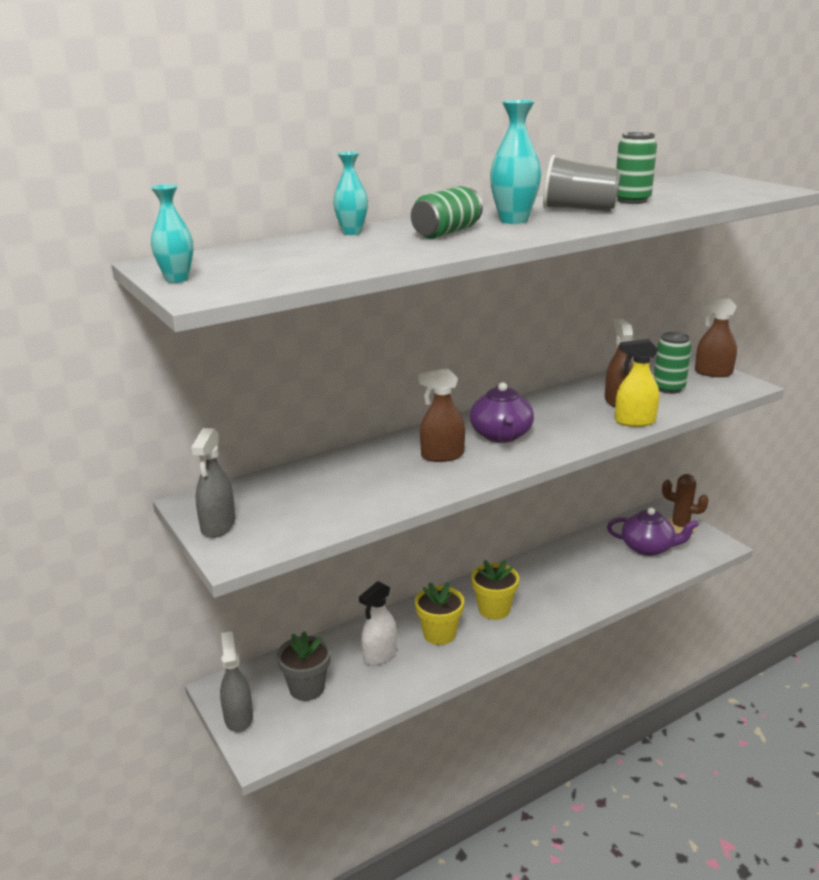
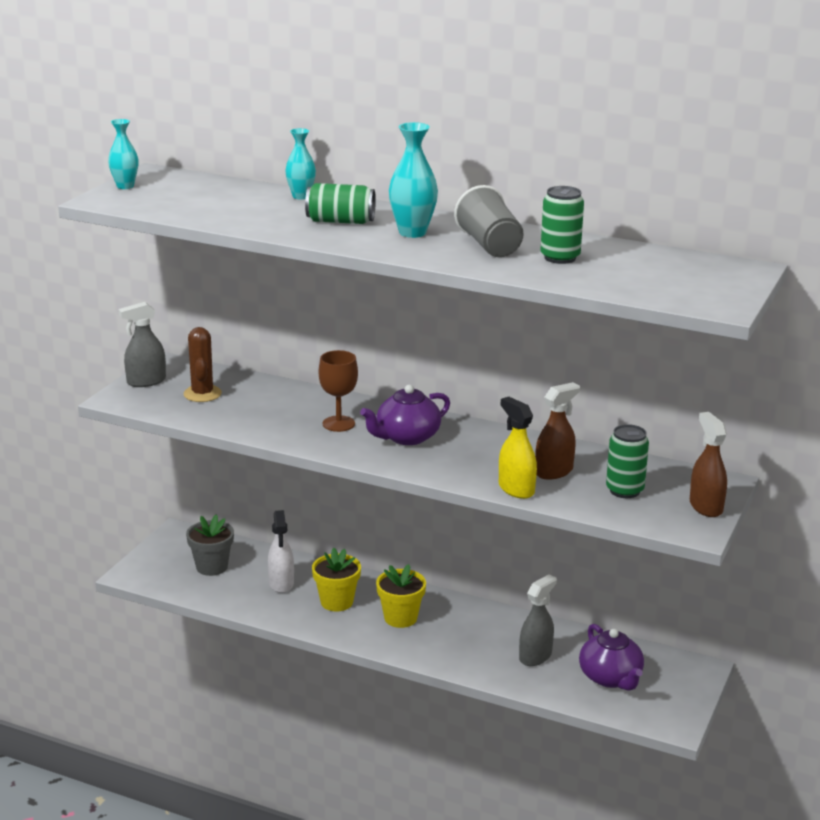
camera: 55 degrees right, 0 degrees up
(238, 718) = (156, 552): grey spray bottle -> grey spray bottle (535, 656)
(379, 655) = (281, 583): white spray bottle -> white spray bottle turned 105 degrees counterclockwise
(442, 456) = (338, 424): brown spray bottle -> brown goblet
(680, 526) = (683, 689): brown cactus -> brown cactus (202, 394)

